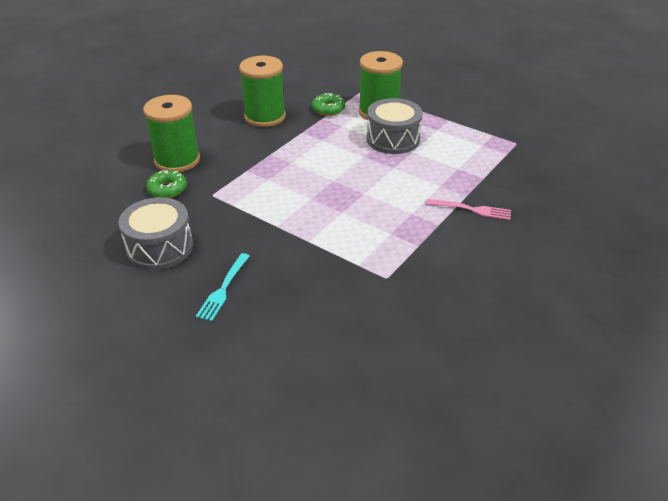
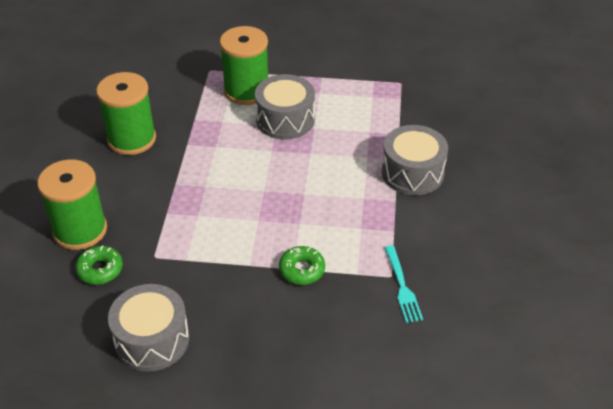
camera: 30 degrees left, 5 degrees up
(223, 289) = (254, 355): turquoise fork -> turquoise fork (402, 287)
(328, 109) = (192, 105): green donut -> green donut (302, 270)
(472, 209) = (412, 173): pink fork -> grey drum

